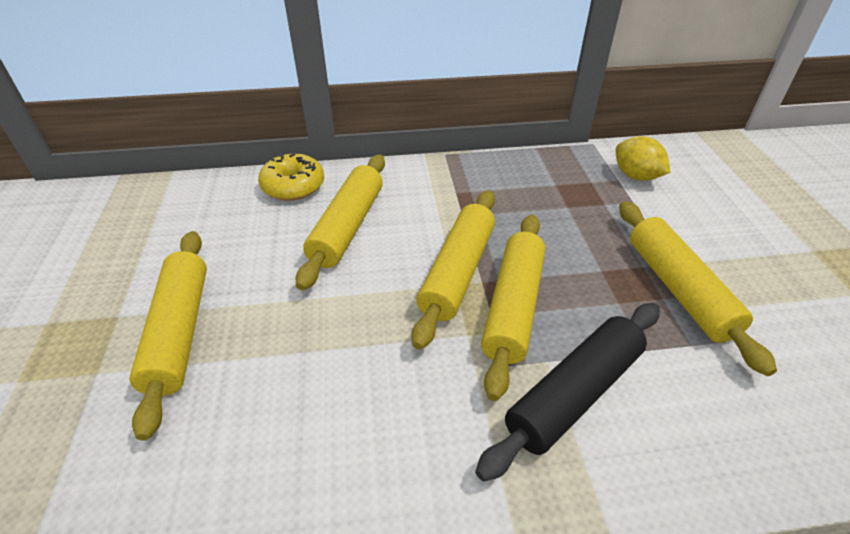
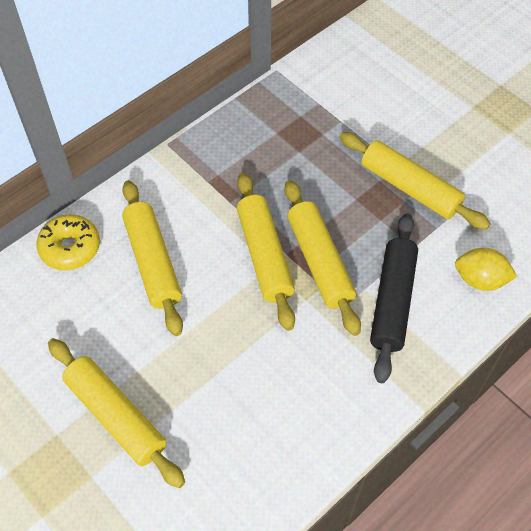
camera: 35 degrees left, 15 degrees up
(636, 176) = (328, 92): yellow lemon -> yellow lemon (480, 280)

